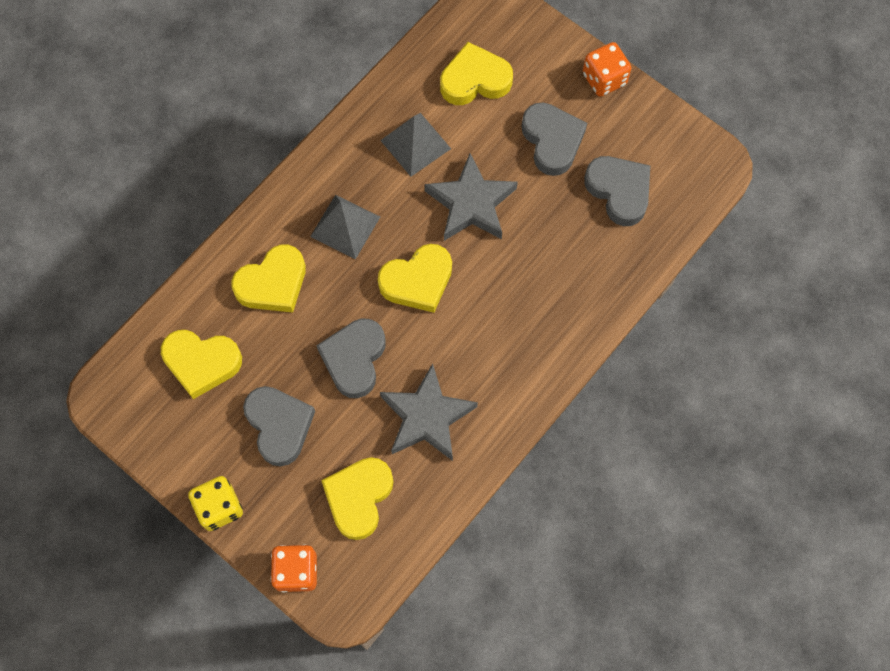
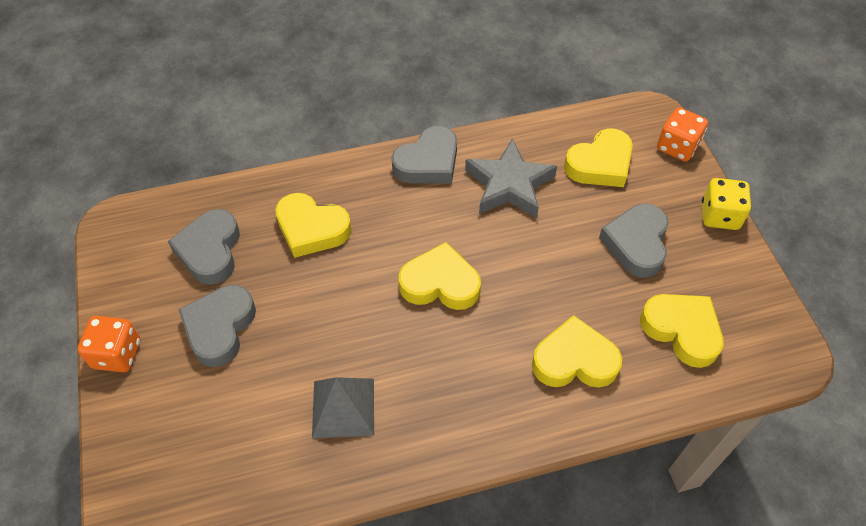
camera: 145 degrees left, 15 degrees down
(345, 226) = (470, 370): grey pyramid -> none
(354, 359) = (539, 256): grey heart -> grey heart (428, 162)
(471, 204) = (340, 318): grey star -> none
(475, 80) = (230, 436): yellow heart -> yellow heart (311, 229)

